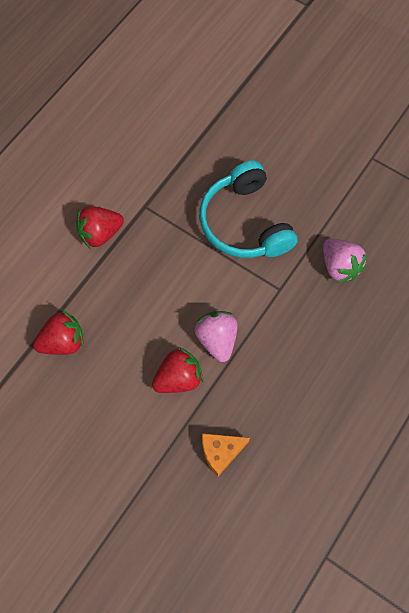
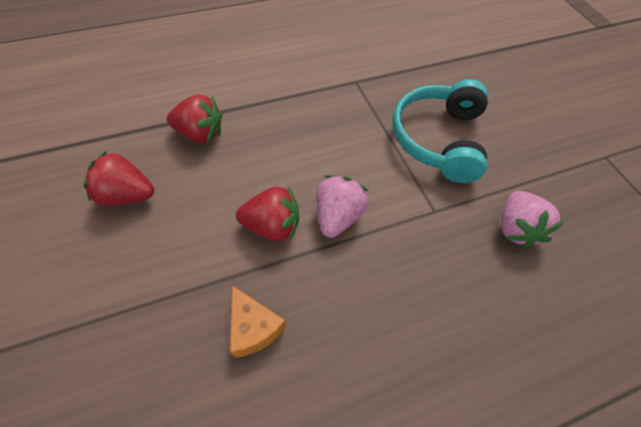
camera: 30 degrees right, 10 degrees down
(100, 233) = (302, 79): red strawberry -> red strawberry (126, 195)
(221, 452) = (253, 328): orange cheese -> orange cheese turned 135 degrees counterclockwise

